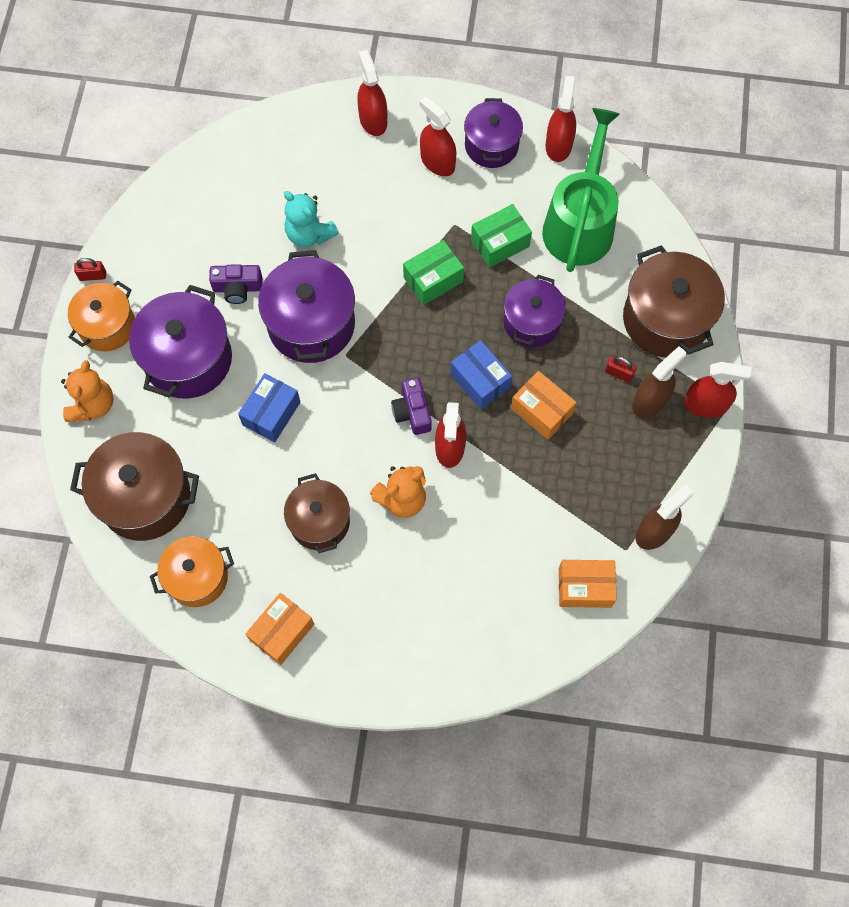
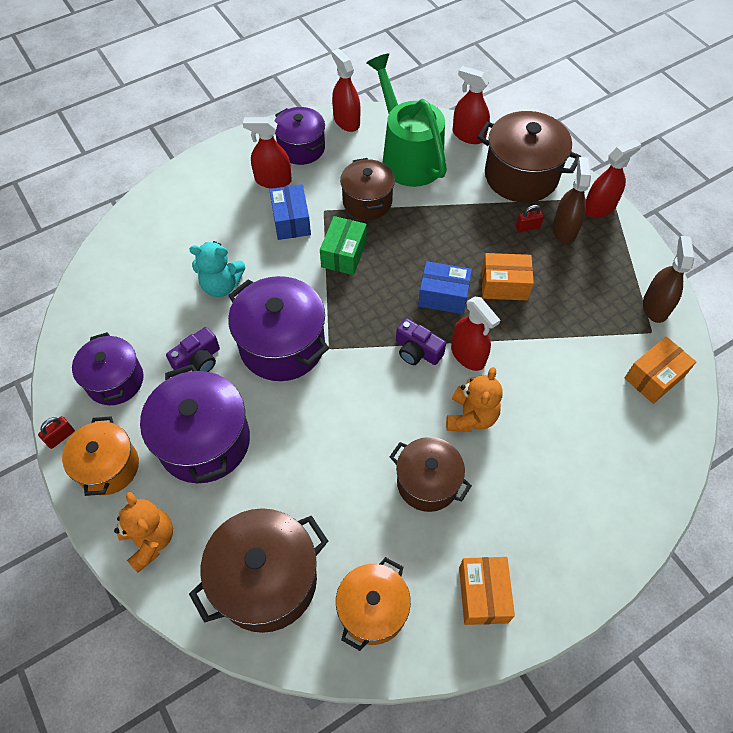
camera: 40 degrees left, 10 degrees down
(271, 413) = (312, 431): blue box -> blue box (291, 221)
(373, 120) = (200, 183): red spray bottle -> red spray bottle (468, 135)
(500, 243) = (367, 201): green box -> brown pot
(531, 322) = (439, 235): purple pot -> purple pot (115, 380)

